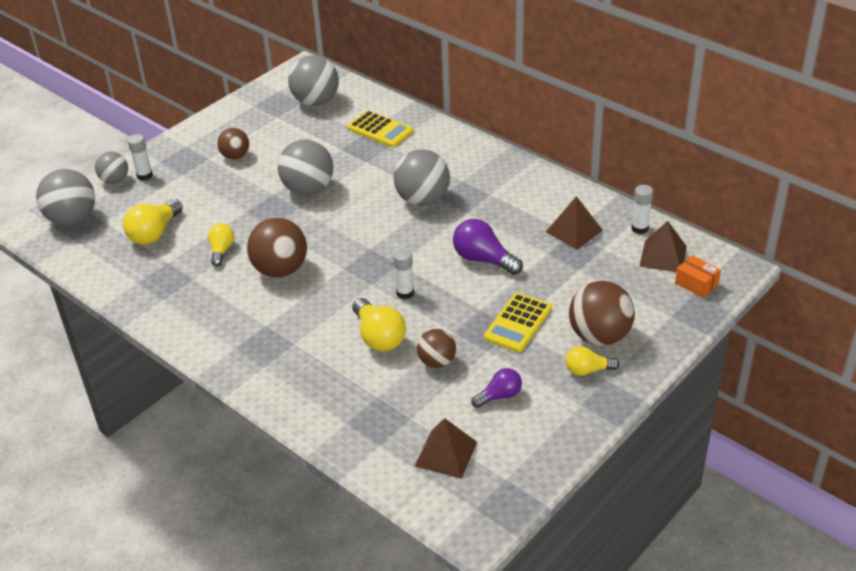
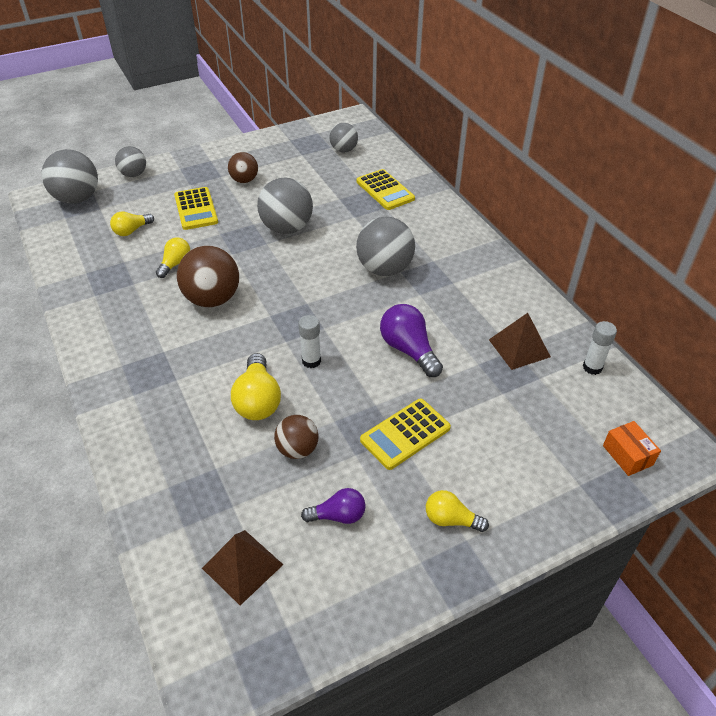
camera: 20 degrees right, 5 degrees up
(144, 176) = (160, 177): white glue stick -> none
(154, 233) = (131, 231): yellow light bulb -> yellow light bulb, size x0.63
(205, 196) = (196, 209): none -> yellow calculator
(316, 102) = (343, 150): grey ball -> grey ball, size x0.60
(599, 336) = (485, 481): brown ball -> none
(663, 256) = (603, 408): brown pyramid -> none

